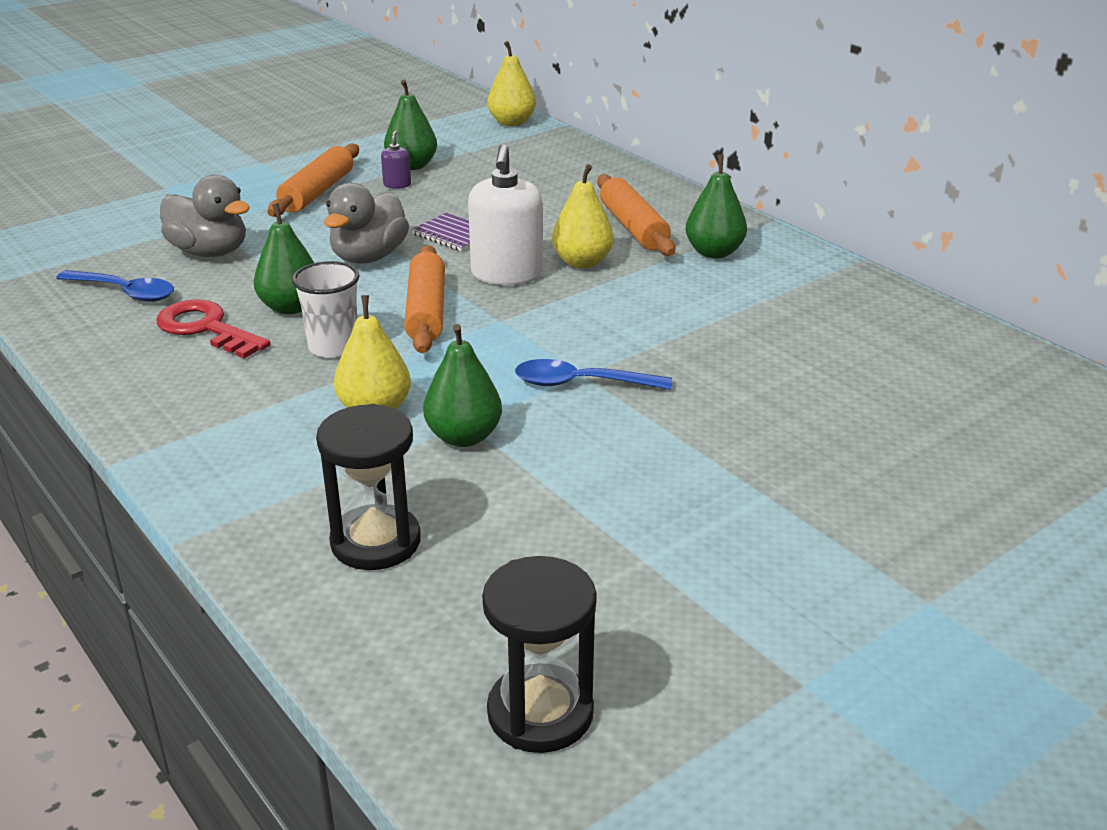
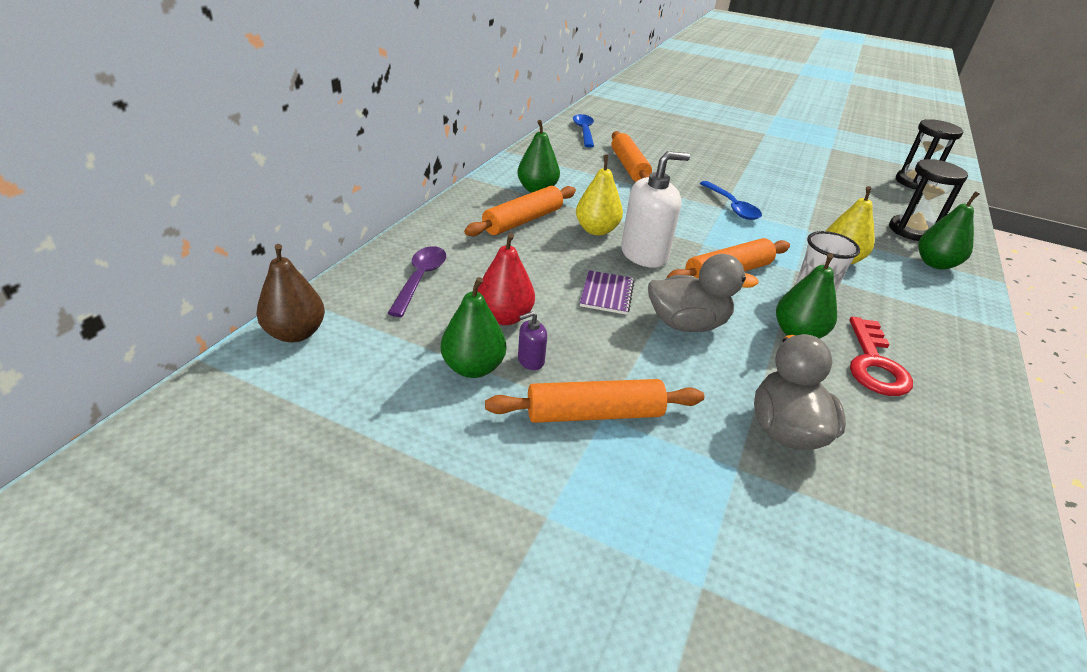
camera: 120 degrees left, 5 degrees up
(124, 292) = (906, 448): blue spoon -> blue spoon (584, 131)
(462, 186) = (504, 317): none -> red pear
(463, 437) = (818, 228): green pear -> green pear (935, 264)
(512, 122) = (295, 333): yellow pear -> brown pear
(551, 166) = (420, 279): none -> purple spoon
(769, 341) = (629, 167): none -> orange rolling pin

